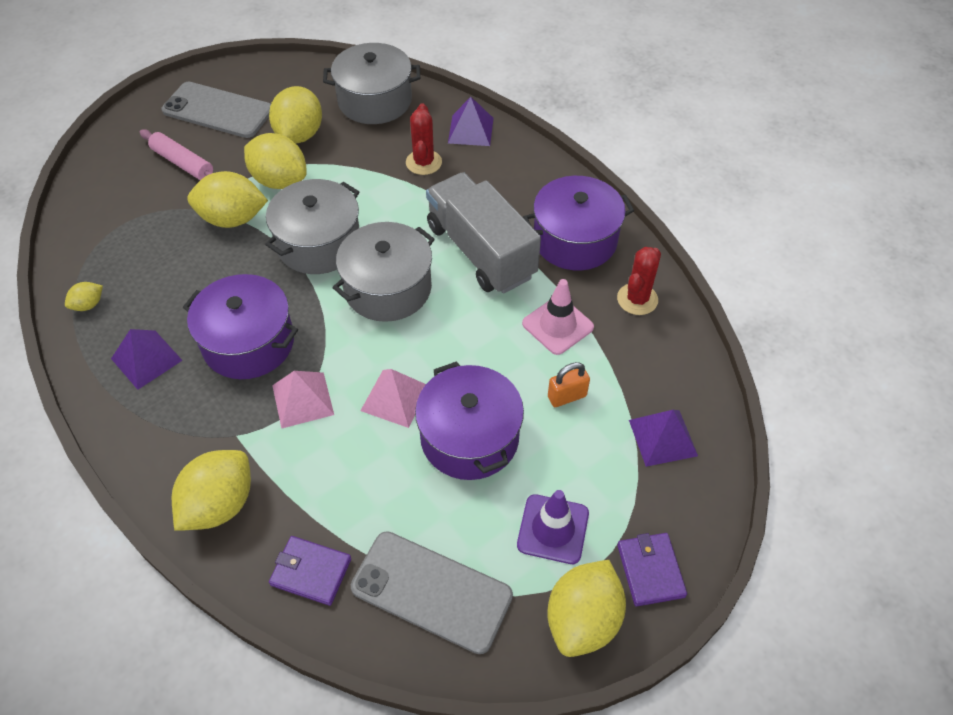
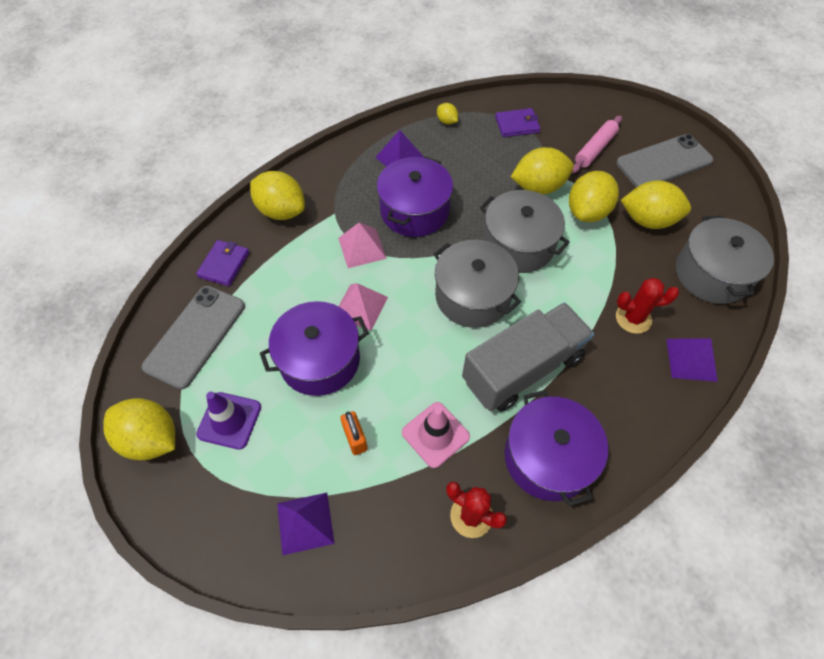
camera: 90 degrees right, 5 degrees up
(218, 110) = (664, 162): grey phone -> grey phone turned 45 degrees clockwise
(232, 219) = (538, 187): yellow lemon -> yellow lemon turned 75 degrees clockwise
(650, 570) = (179, 496): purple wallet -> purple wallet (517, 125)

